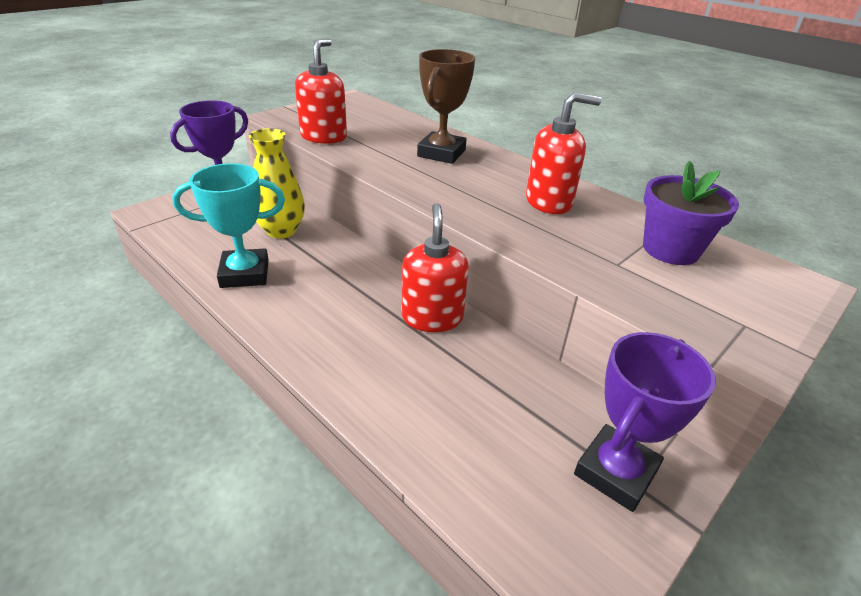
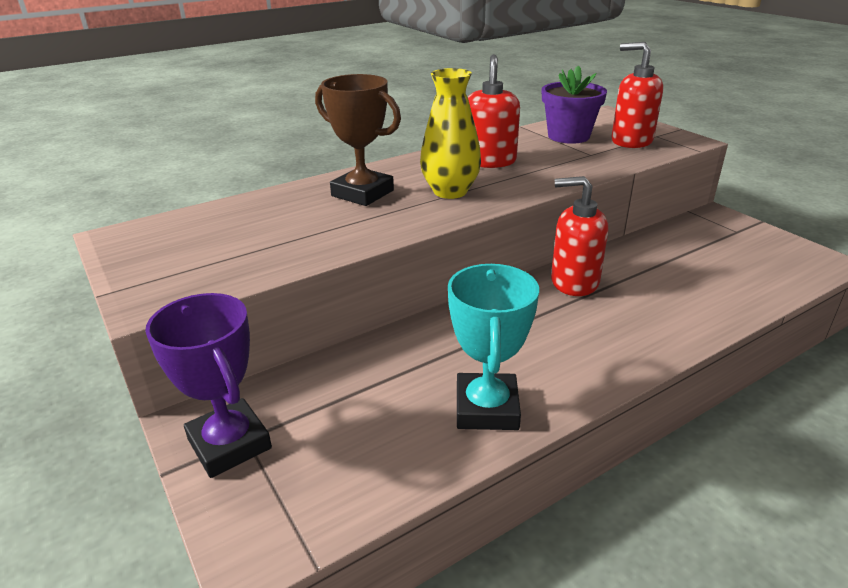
camera: 75 degrees left, 5 degrees down
(281, 231) = (382, 377): yellow vase -> yellow vase (450, 191)
(324, 137) = (268, 261): red soap dispenser -> red soap dispenser (631, 141)
(615, 472) = (730, 235): purple trophy -> none

